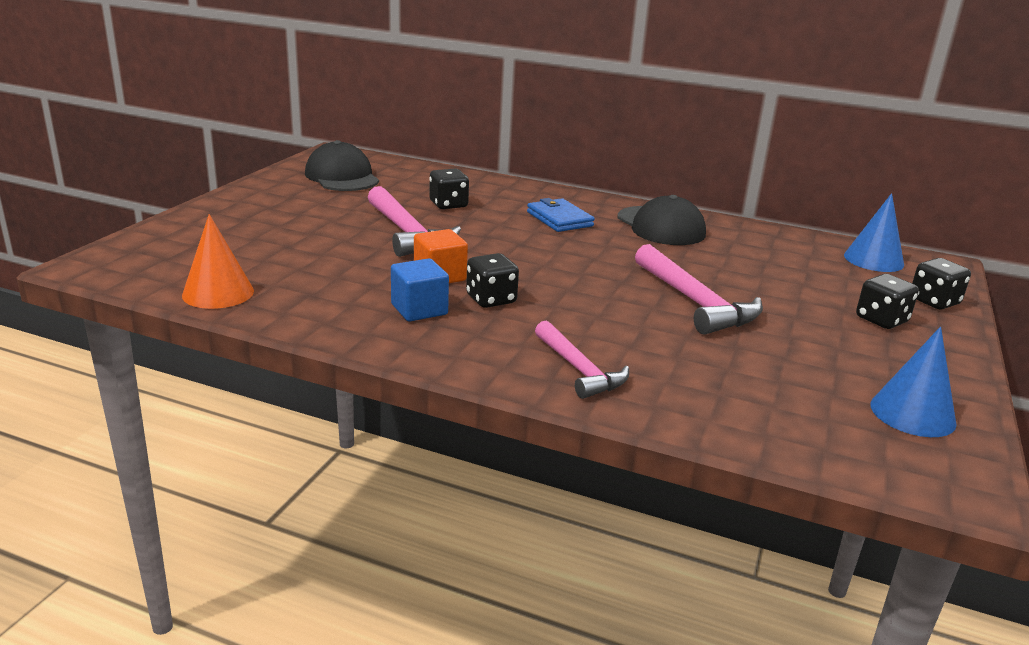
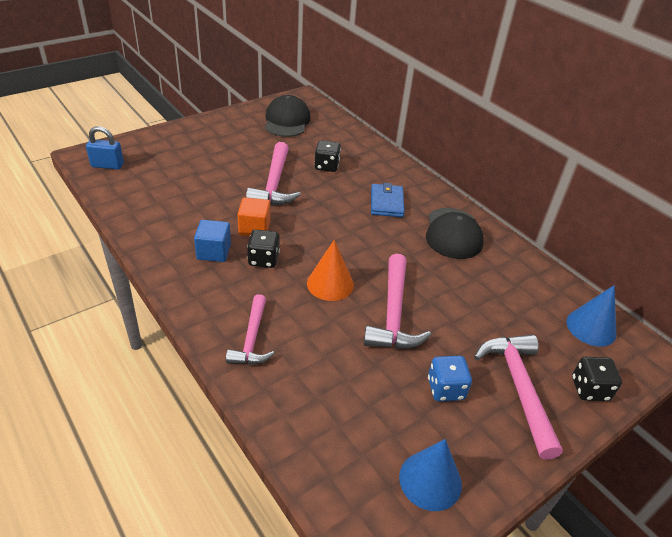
camera: 30 degrees right, 15 degrees up
(140, 267) = (107, 165): none -> blue padlock
(218, 293) = (125, 199): orange cone -> orange cone (330, 284)
(825, 342) = (445, 389): none -> blue dice
(881, 320) = (518, 388): black dice -> pink hammer

